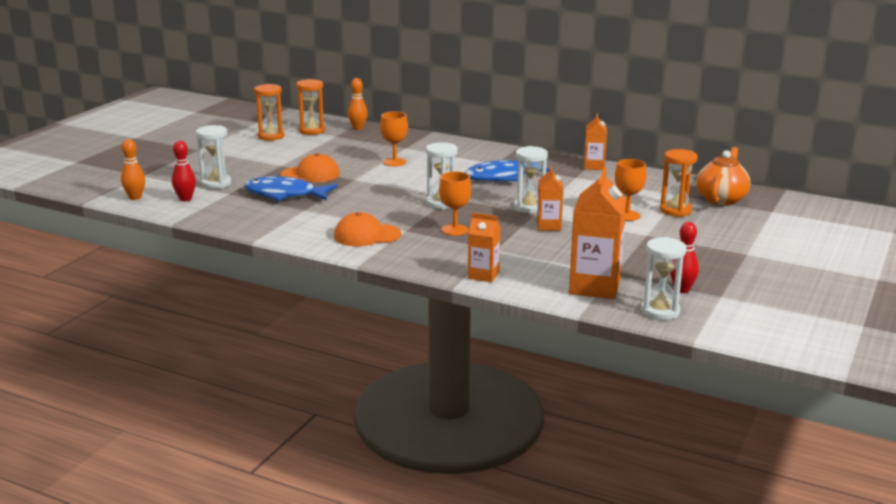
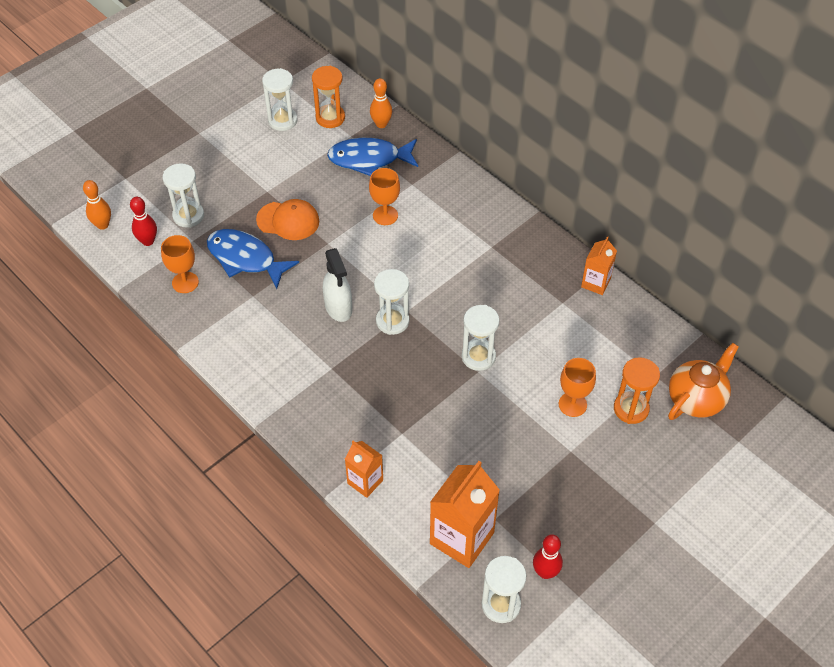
camera: 20 degrees right, 30 degrees up
(271, 136) = (282, 120): orange hourglass -> white hourglass
(367, 235) = (289, 368): orange cap -> none
(388, 204) = (338, 308): none -> white spray bottle
(454, 230) = (379, 382): orange goblet -> orange goblet (185, 282)
(502, 177) = (483, 281): blue fish -> blue fish (369, 159)
(549, 226) = (478, 402): orange carton -> none

